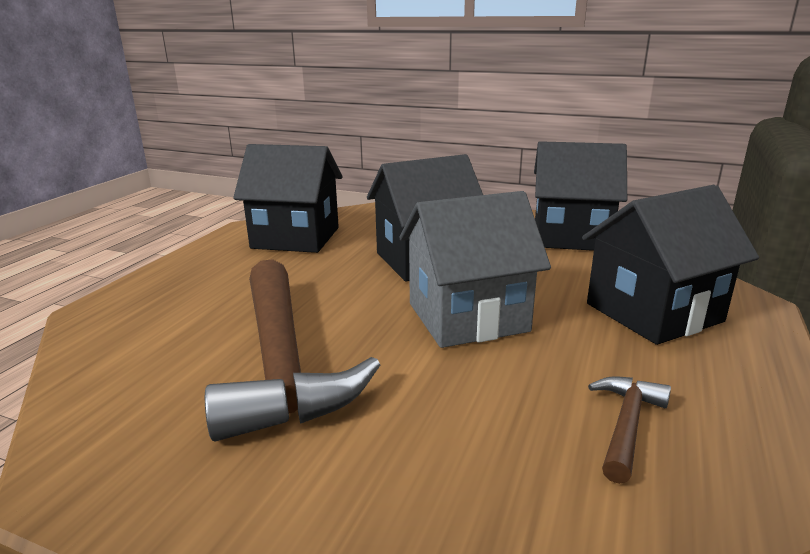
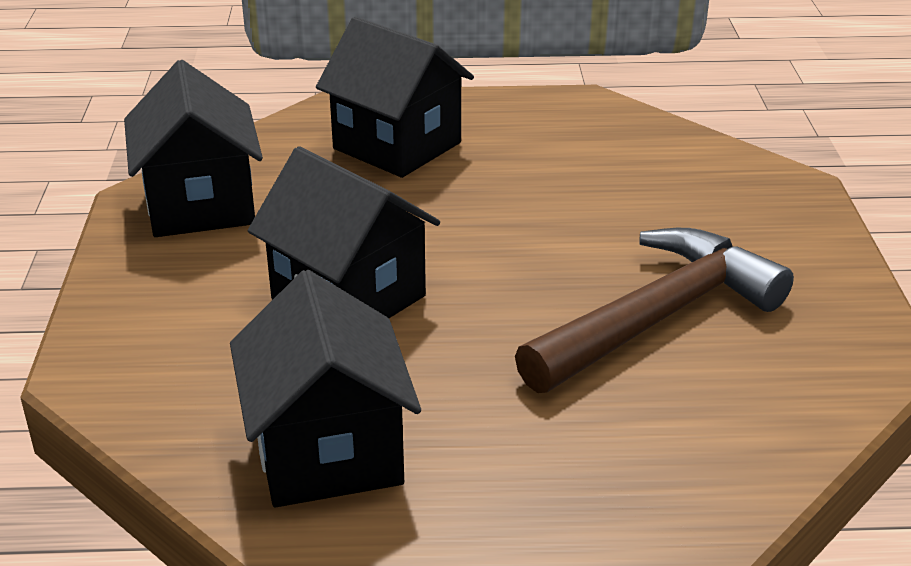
camera: 115 degrees left, 10 degrees up
(467, 317) = (482, 237): grey house -> none
(626, 425) = (586, 149): brown hammer -> none

